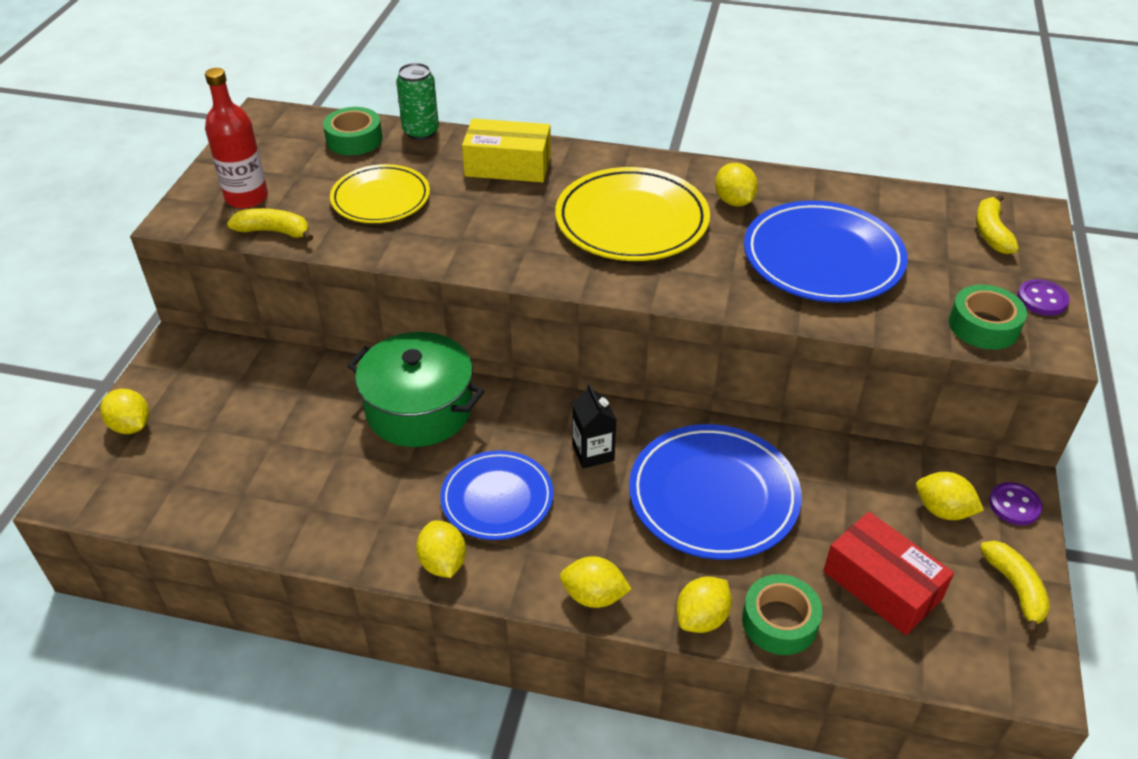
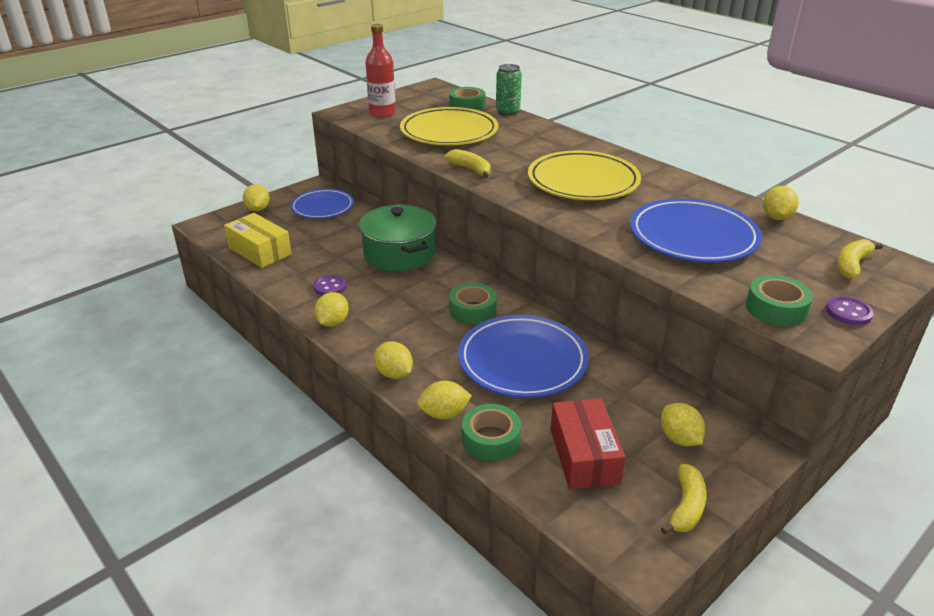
camera: 35 degrees right, 10 degrees down
(274, 231) = (378, 129): yellow banana -> yellow banana (471, 169)
(381, 199) = (449, 132): yellow plate -> yellow plate, size x1.52
(497, 498) = (394, 308): blue plate -> blue plate (322, 207)
(508, 165) = (539, 138): yellow box -> yellow box (260, 251)
(593, 452) = (472, 310): black carton -> green tape
(734, 201) = (665, 192): yellow lemon -> yellow lemon (776, 217)
(1014, 505) = (743, 462): purple button -> purple button (330, 287)

